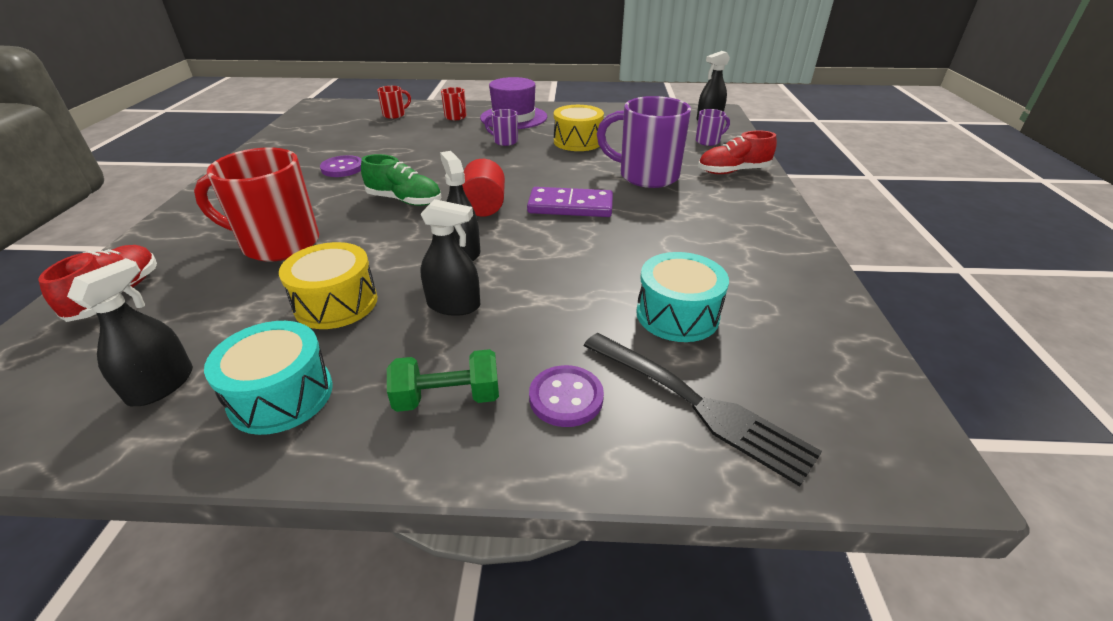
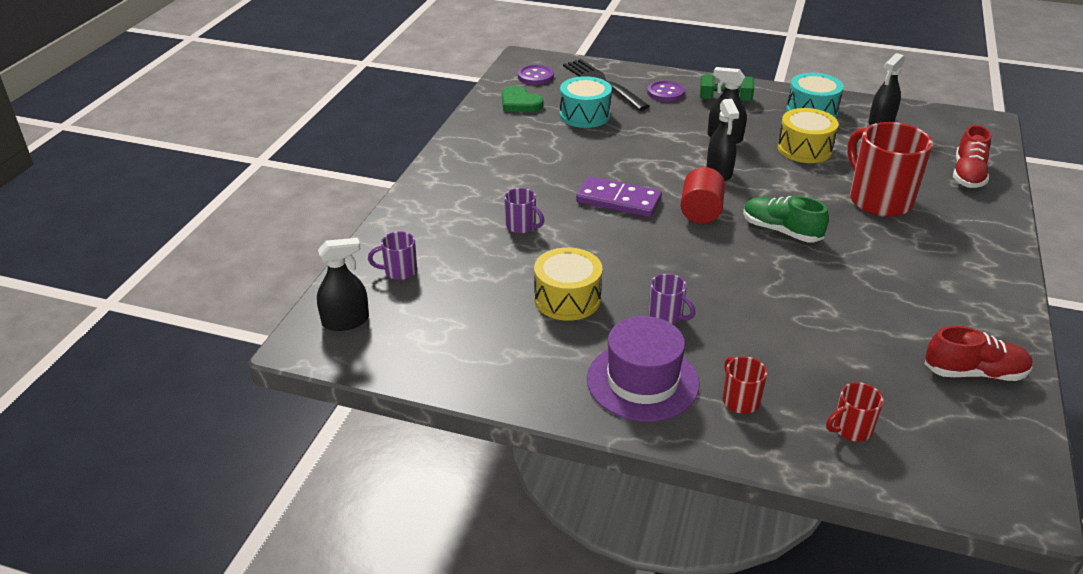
camera: 165 degrees left, 0 degrees up
(278, 244) = (878, 200): red mug -> red mug turned 135 degrees counterclockwise
(342, 168) = (872, 293): purple button -> purple button (535, 76)
(646, 176) = (522, 226): purple mug -> purple mug, size x0.47
(733, 171) = (425, 218): red shoe -> red shoe (974, 373)
(794, 322) = (519, 103): none -> green heart

